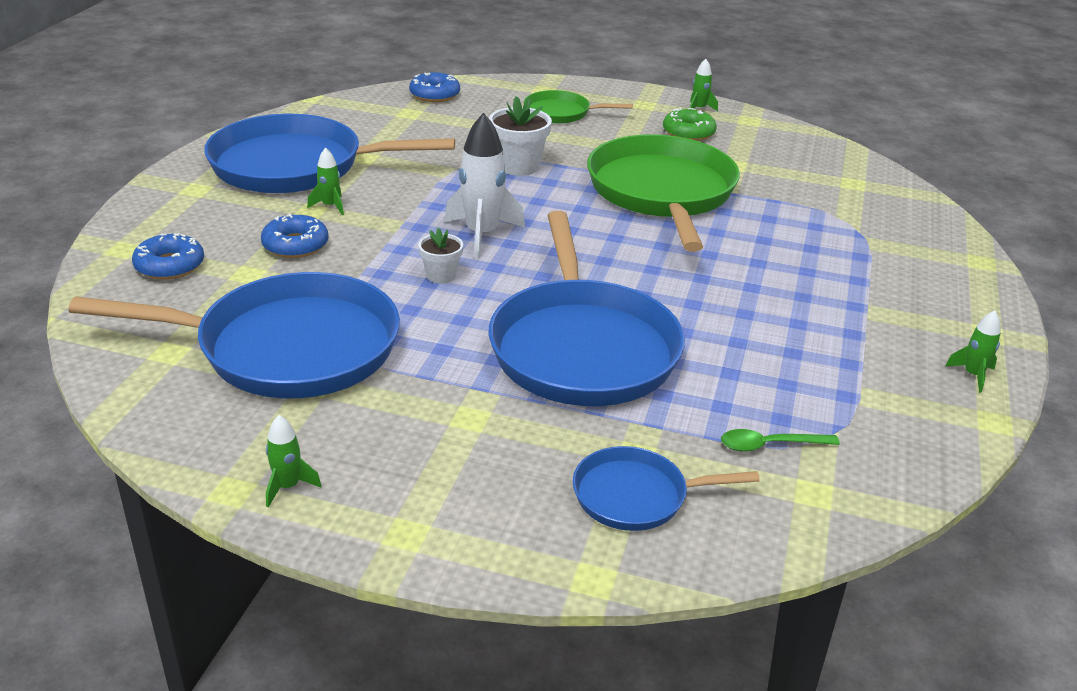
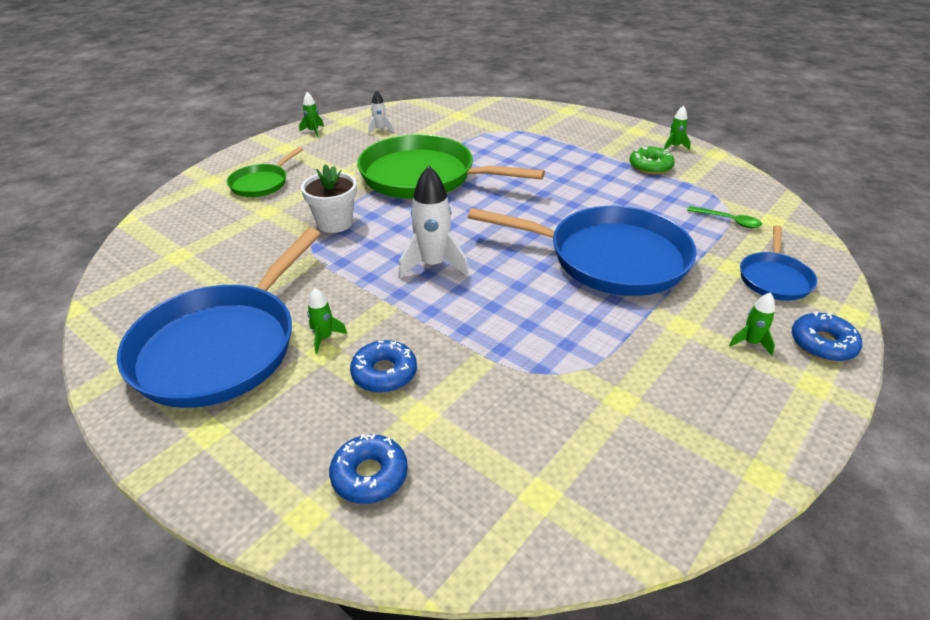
camera: 65 degrees left, 5 degrees up
(288, 487) = (760, 439): green rocket -> green rocket (750, 343)
(289, 347) = (561, 406): blue pan -> none
(434, 95) = (157, 234): blue donut -> blue donut (822, 344)
(441, 275) = (485, 298): white flower pot -> none
(688, 133) = (345, 144): green donut -> green donut (650, 166)
(748, 143) = (380, 130): none -> white rocket
(769, 445) = (728, 221): green spoon -> green spoon turned 75 degrees counterclockwise

